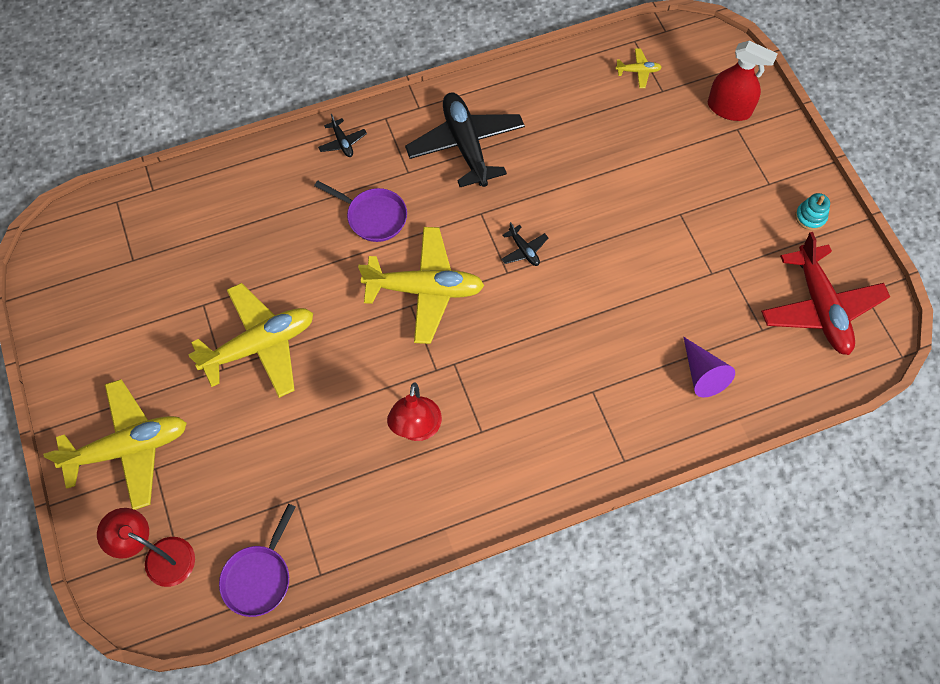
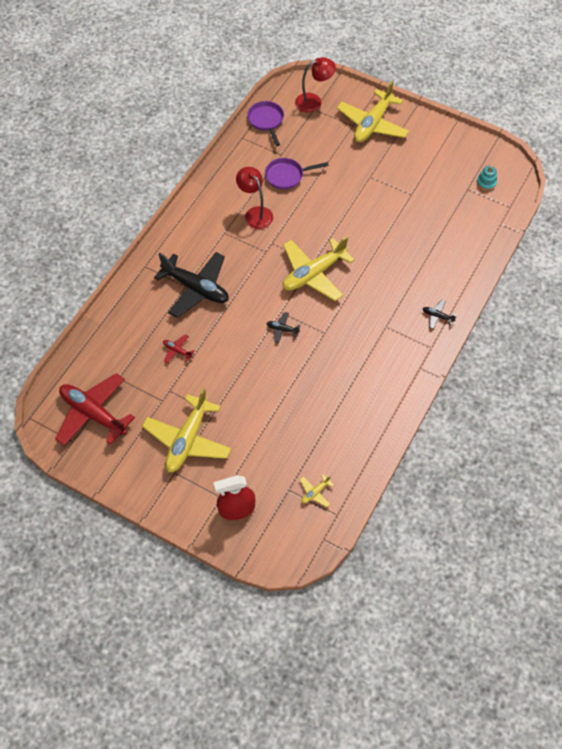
camera: 140 degrees right, 5 degrees down
(260, 345) = (364, 196): yellow plane -> yellow plane (188, 440)
(373, 216) = (377, 290): purple pan -> purple pan (287, 176)
(466, 145) = (370, 364): black plane -> black plane (196, 288)
(667, 312) = (177, 351): none -> red plane
(702, 374) = (135, 332): purple cone -> none
(810, 217) = (134, 468): turquoise stacking toy -> turquoise stacking toy (486, 182)

